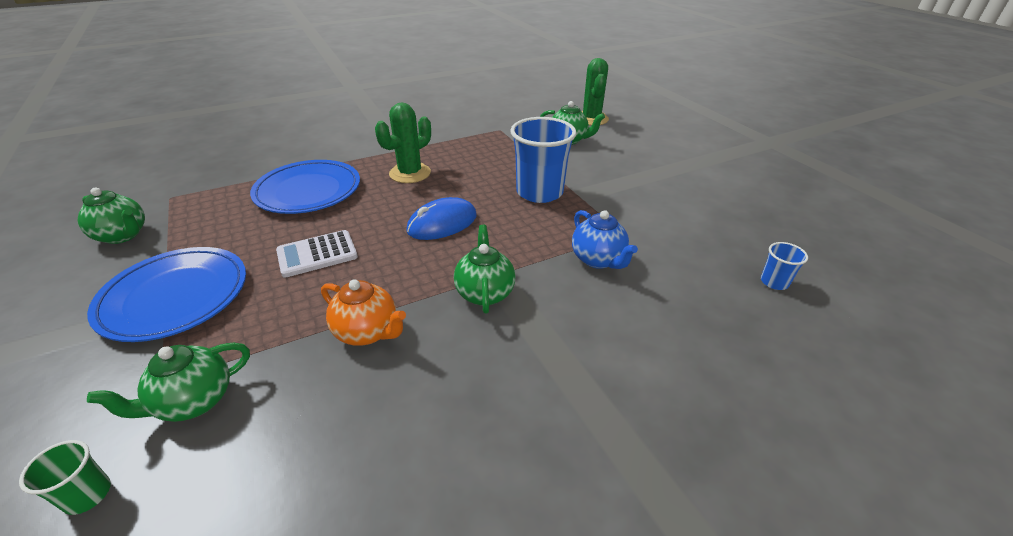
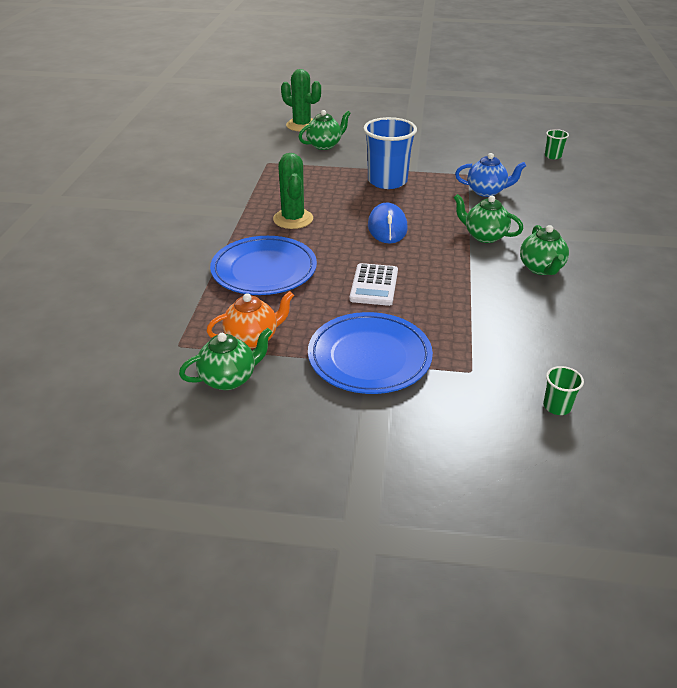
camera: 55 degrees left, 0 degrees up
(194, 401) = (502, 360): green teapot -> green teapot (541, 268)
(367, 332) = (487, 285): orange teapot -> orange teapot (253, 338)
(774, 282) = (553, 156): blue cup -> green cup

